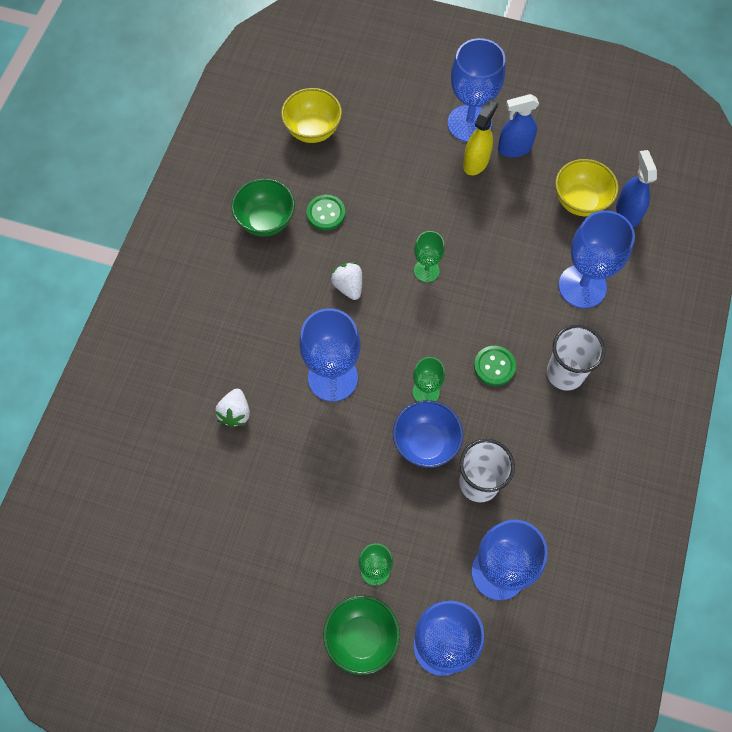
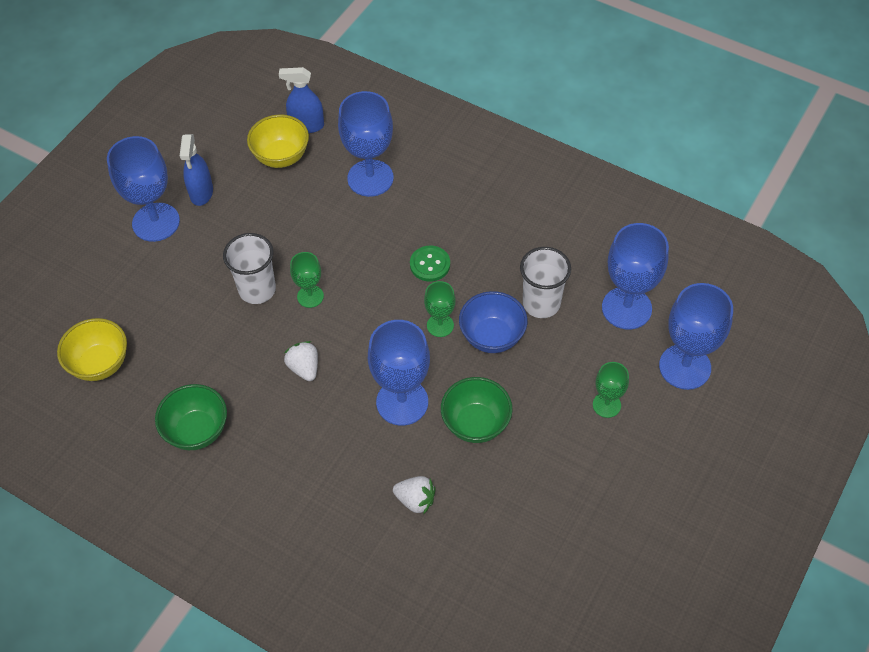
camera: 75 degrees left, 10 degrees down
(326, 213) = (210, 371): green button -> none
(348, 286) = (304, 368): white strawberry -> white strawberry turned 75 degrees clockwise
(361, 638) = (667, 429): green bowl -> green bowl (475, 424)
(476, 162) = (204, 227): yellow spray bottle -> none
(565, 373) = (452, 213): white cup -> white cup (257, 290)

